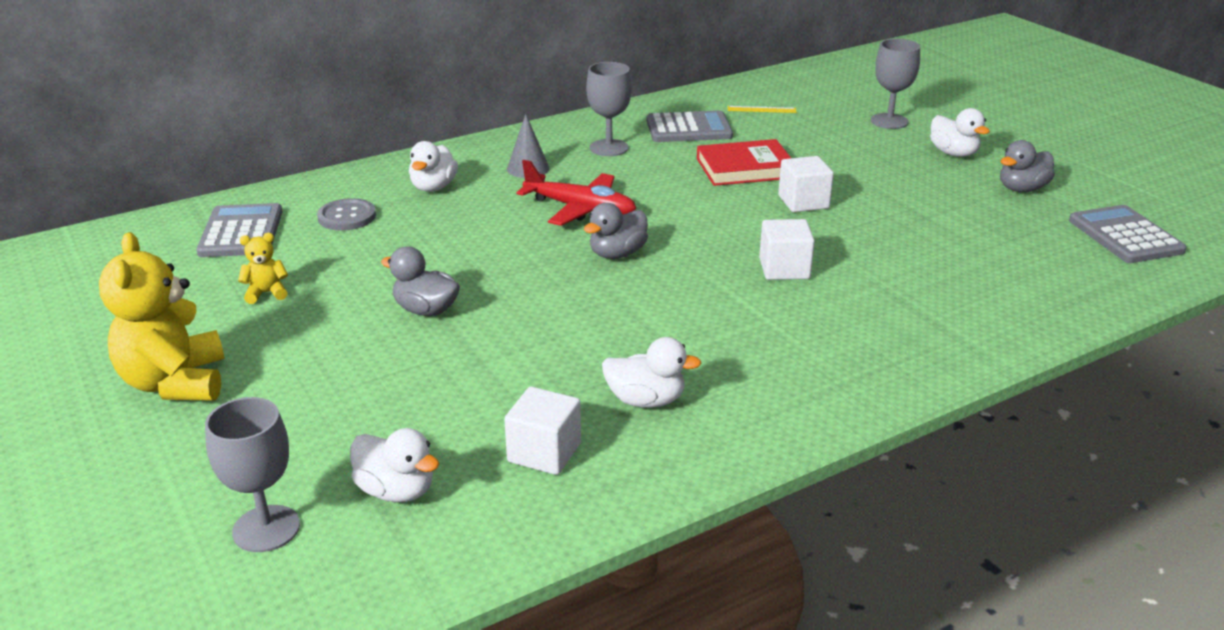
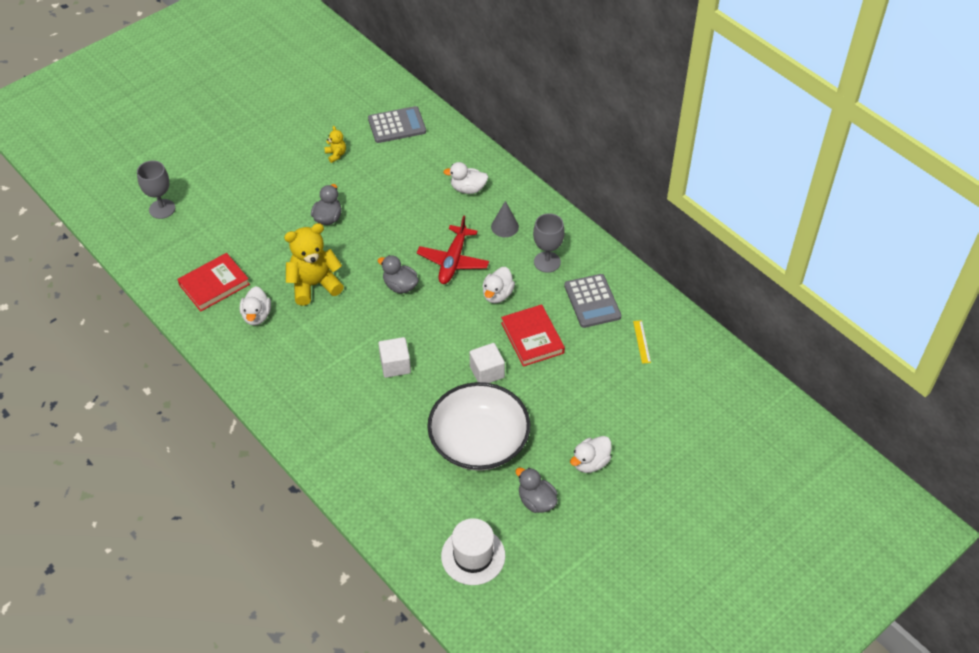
camera: 80 degrees right, 20 degrees up
(175, 383) = (256, 149): yellow teddy bear -> yellow teddy bear (314, 285)
(347, 217) = (423, 161): grey button -> none
(396, 491) = (186, 241): white duck -> white duck (497, 295)
(544, 452) = (214, 285): white cube -> red book
(889, 121) = (642, 423): grey goblet -> none
(928, 217) = (479, 441): none -> white bowl
(1125, 236) = (473, 556): grey calculator -> white hat

